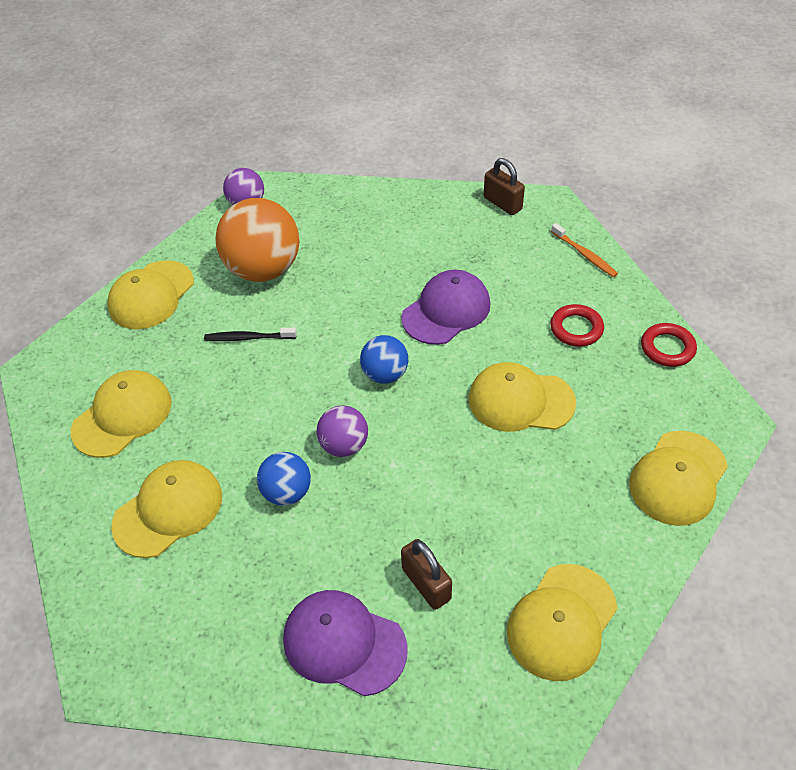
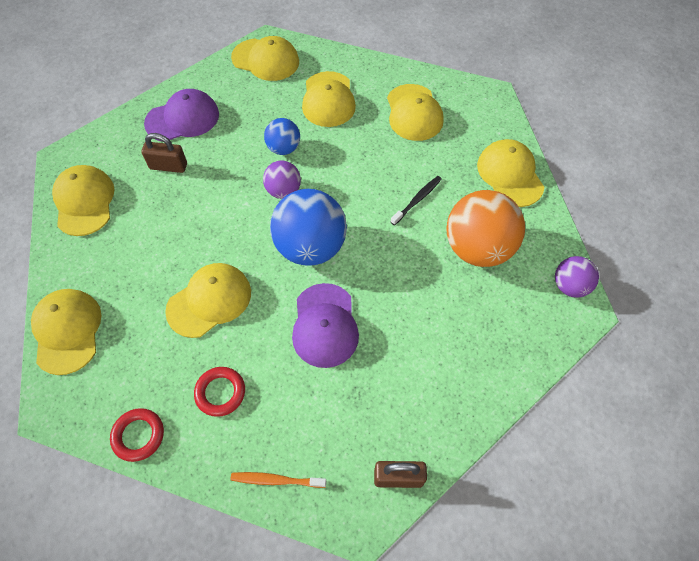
camera: 130 degrees right, 10 degrees up
(149, 643) = (265, 60): none -> yellow cap
(385, 374) = (310, 247): blue ball -> blue ball, size x1.87

